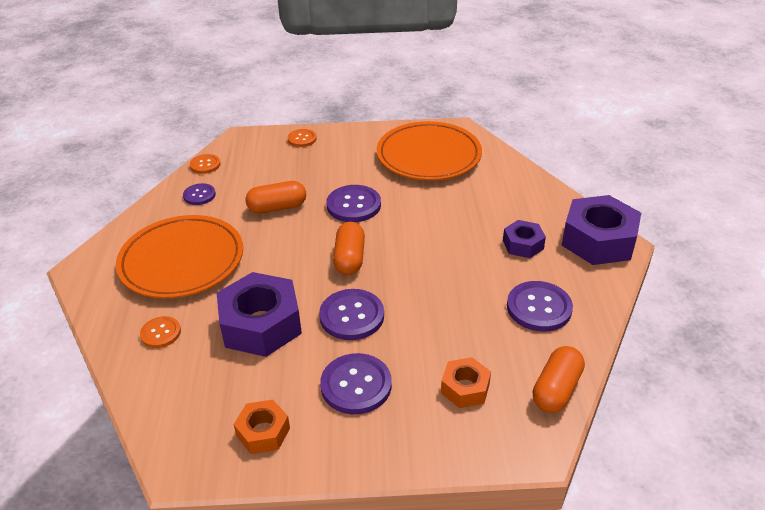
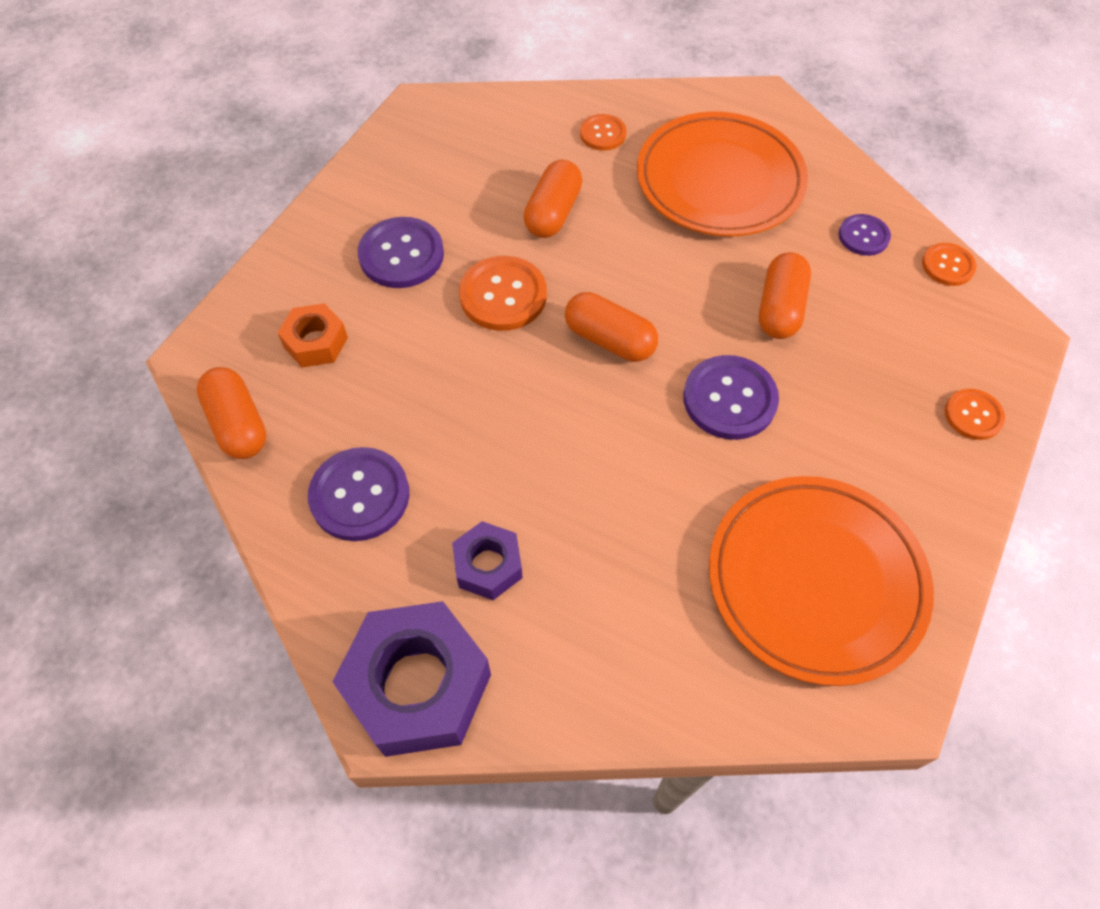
camera: 120 degrees right, 20 degrees up
(261, 324) = (553, 213): purple nut -> orange capsule
(263, 432) = (407, 167): orange nut -> none
(352, 316) = (503, 295): purple button -> orange button

